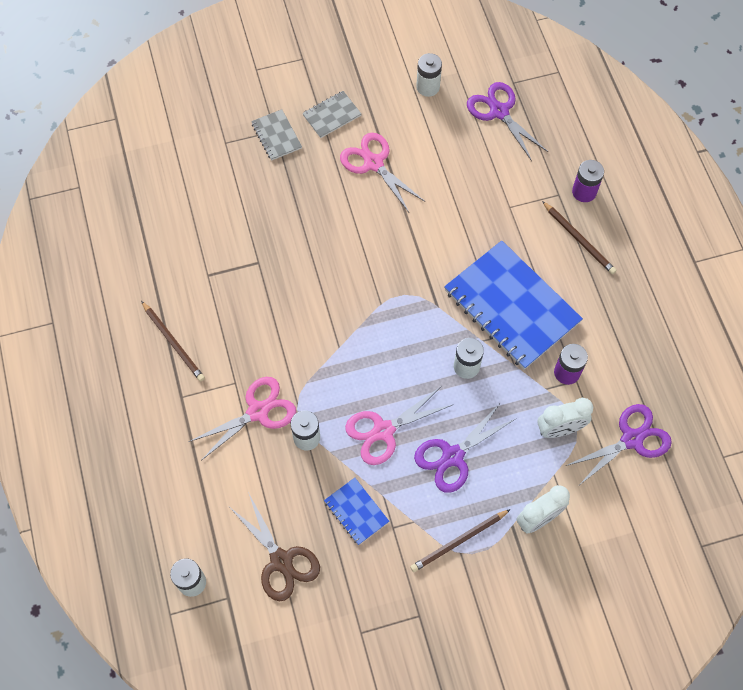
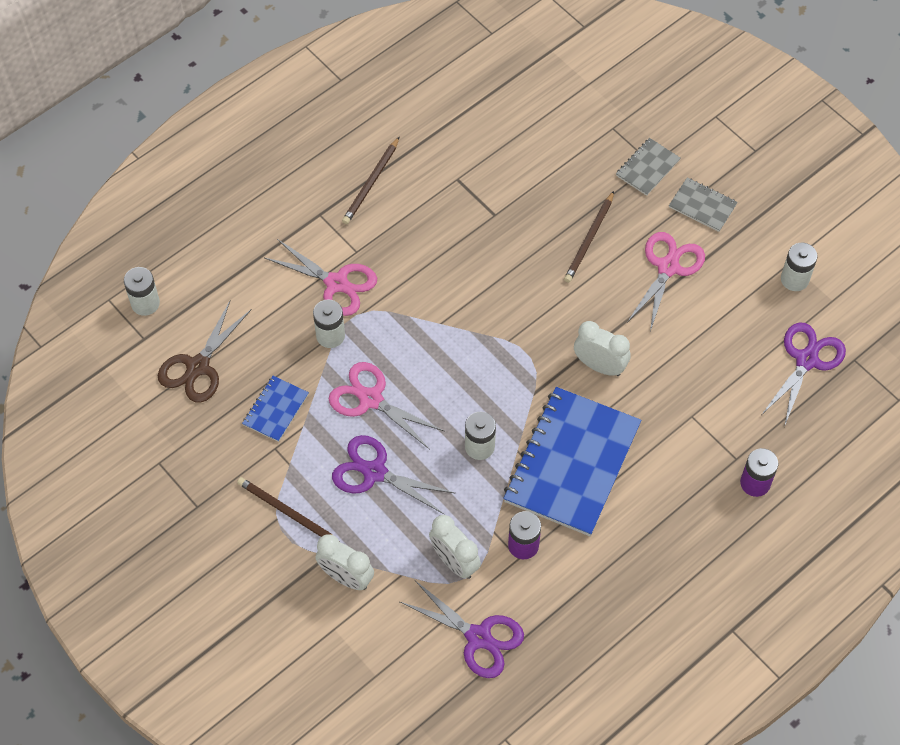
camera: 65 degrees right, 5 degrees down
(436, 249) = (599, 366): none -> white clock
(579, 239) = (691, 499): brown pencil -> brown pencil (589, 239)

